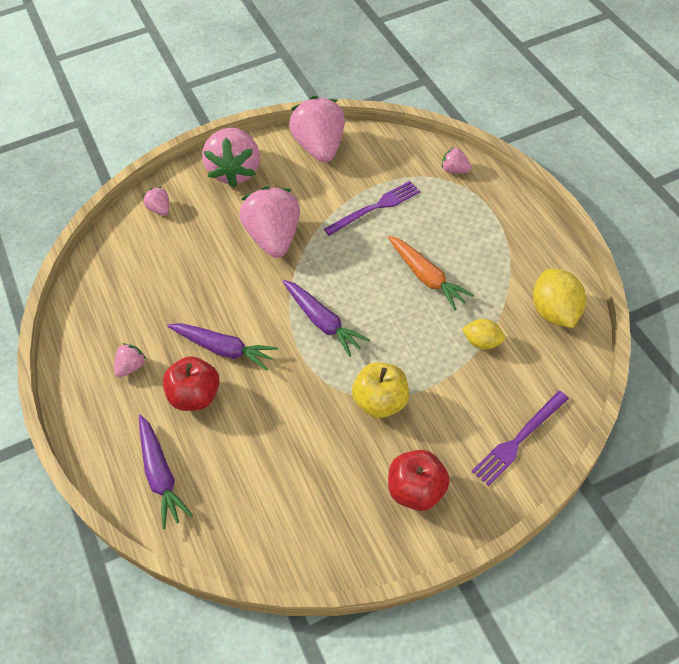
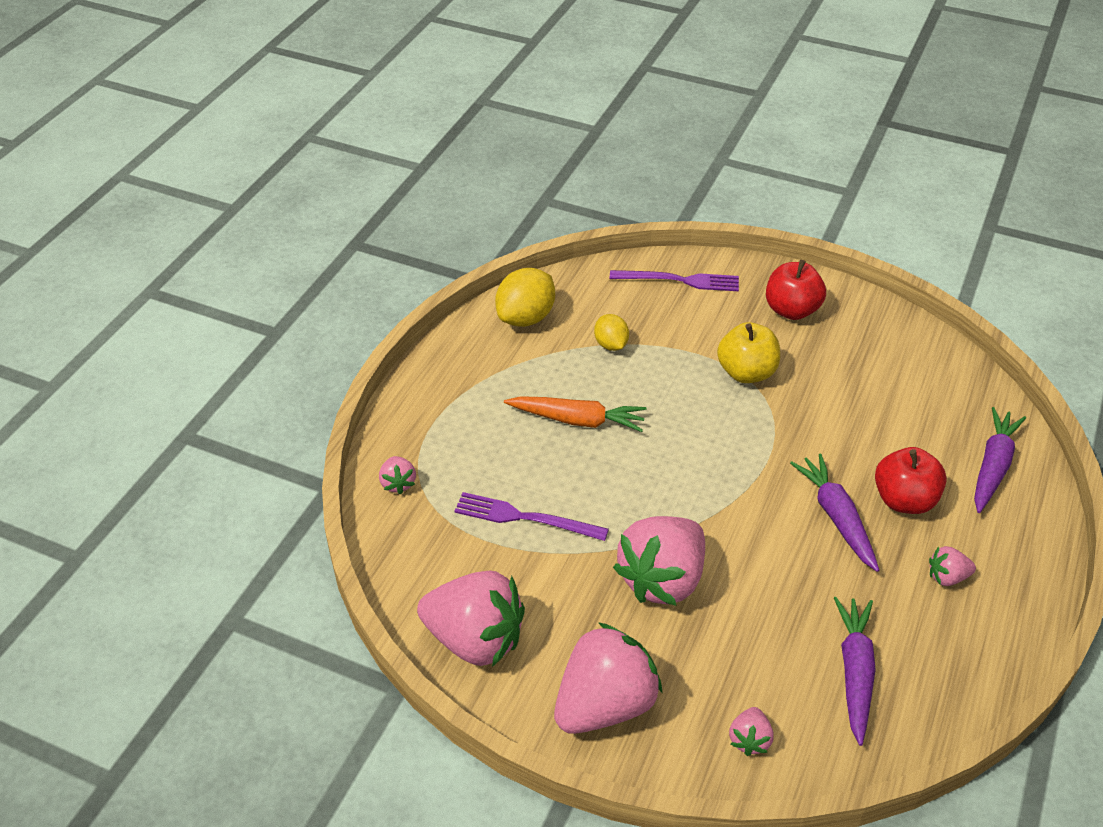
camera: 135 degrees left, 10 degrees down
(320, 147) = (475, 640): pink strawberry -> pink strawberry turned 105 degrees counterclockwise
(323, 322) = (717, 463): purple carrot -> purple carrot (854, 672)
(427, 277) = (578, 420): orange carrot -> orange carrot turned 90 degrees clockwise

